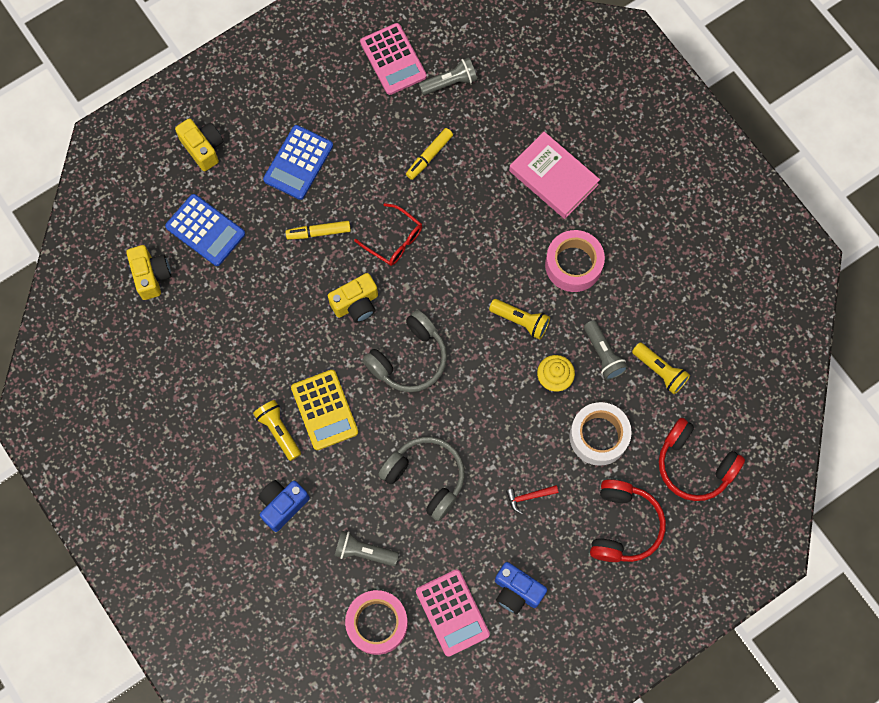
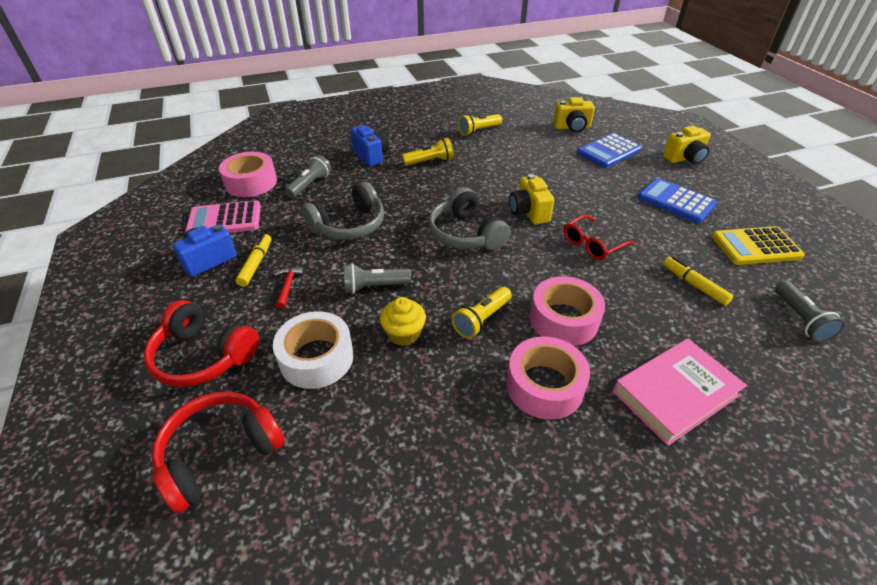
camera: 105 degrees right, 30 degrees down
(319, 232) = (603, 202): yellow marker -> yellow marker (256, 264)
(324, 410) = (437, 183): yellow calculator -> yellow calculator (755, 246)
(393, 59) = (816, 278): pink calculator -> none
(502, 257) = (564, 319): none -> pink tape
(603, 354) = (414, 388): grey flashlight -> grey flashlight (374, 287)
(660, 371) = (367, 448): yellow flashlight -> yellow flashlight (478, 131)

